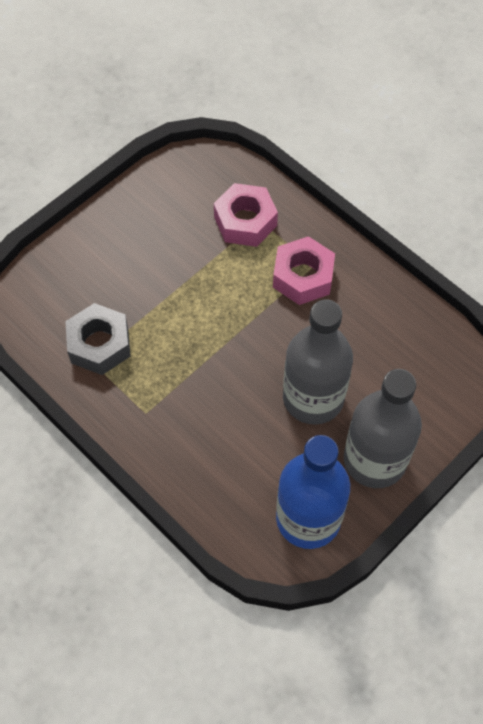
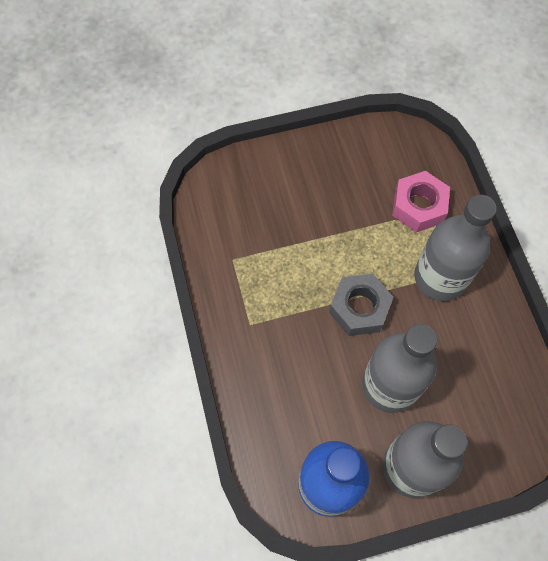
camera: 30 degrees right, 5 degrees up
(99, 344) = (246, 250): grey nut -> grey nut (359, 308)
(303, 277) = (440, 277): pink nut -> grey bottle

